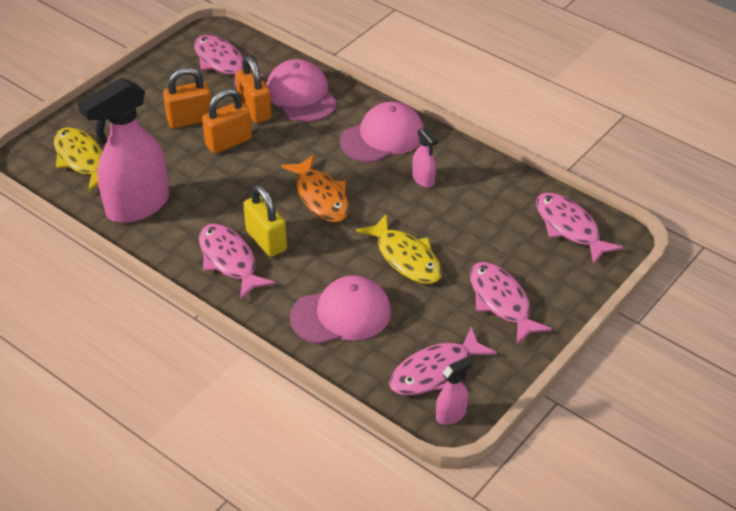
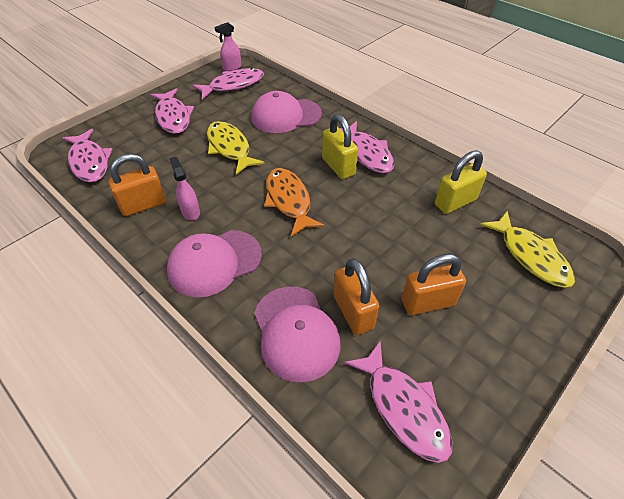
camera: 175 degrees left, 5 degrees up
(137, 206) = (455, 202): pink spray bottle -> yellow padlock
(228, 142) = (379, 267): orange padlock -> orange padlock (143, 205)

